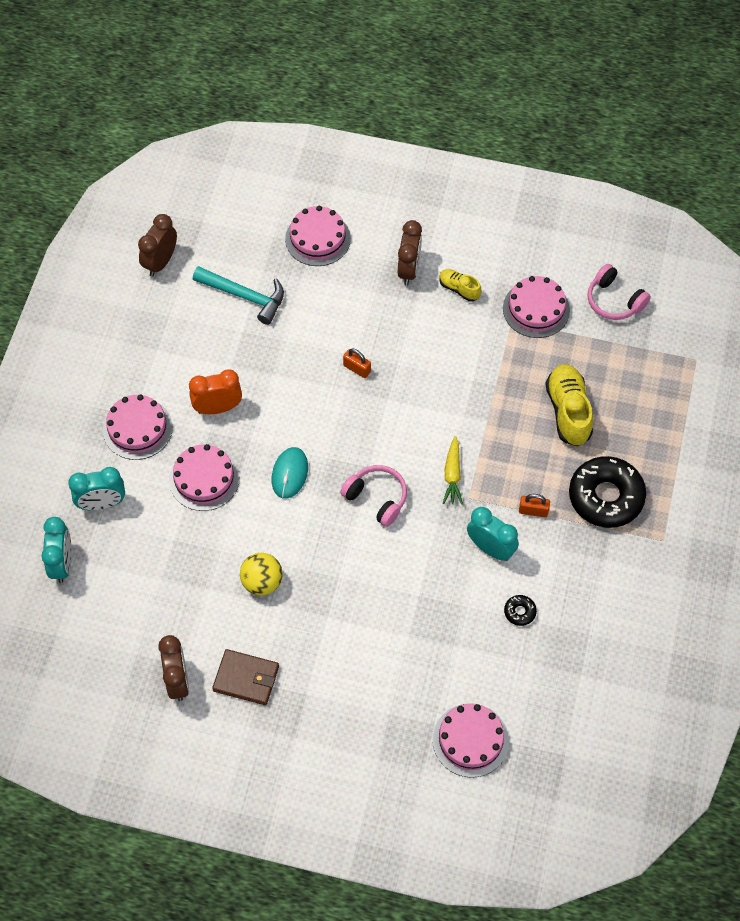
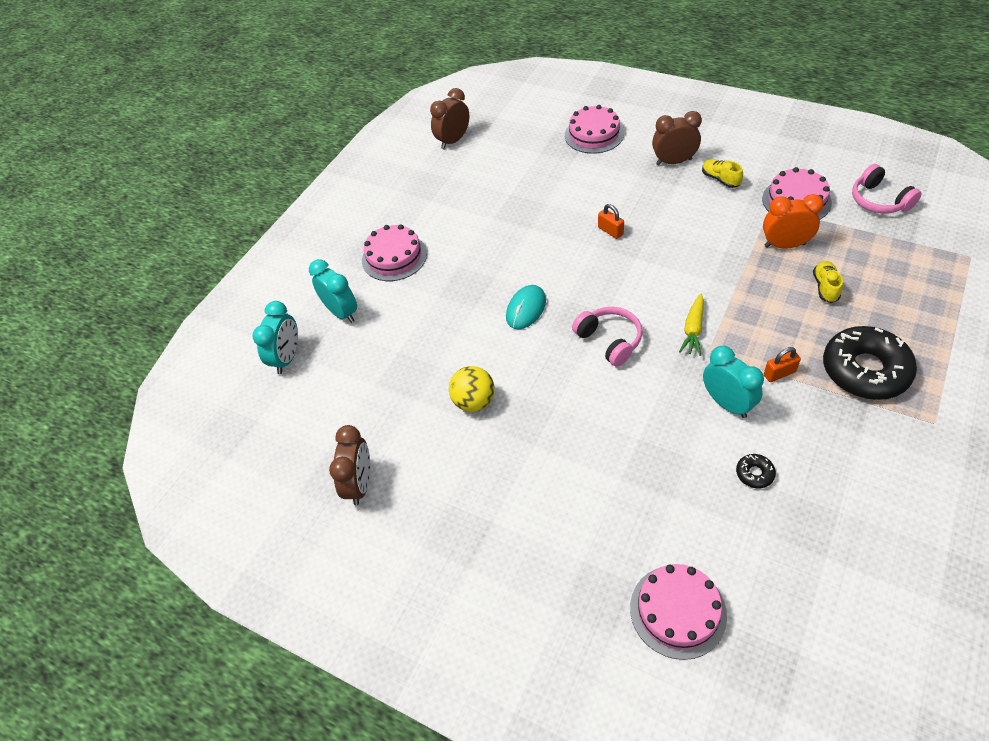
camera: 20 degrees right, 10 degrees down
(102, 504) = (341, 312): turquoise clock -> turquoise clock turned 135 degrees counterclockwise
(204, 479) = (442, 303): pink cake -> none
(218, 408) = (471, 248): orange clock -> orange clock (784, 245)
(244, 296) = (519, 169): turquoise hammer -> none
(246, 678) = (432, 494): brown wallet -> none
(409, 270) = (674, 162): brown clock -> brown clock turned 120 degrees counterclockwise
(533, 511) = (779, 373): orange padlock -> orange padlock turned 45 degrees counterclockwise
(568, 411) = (825, 287): yellow shoe -> yellow shoe, size x0.55

